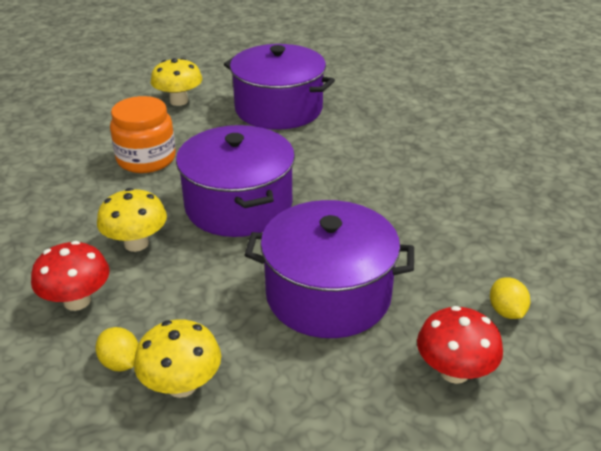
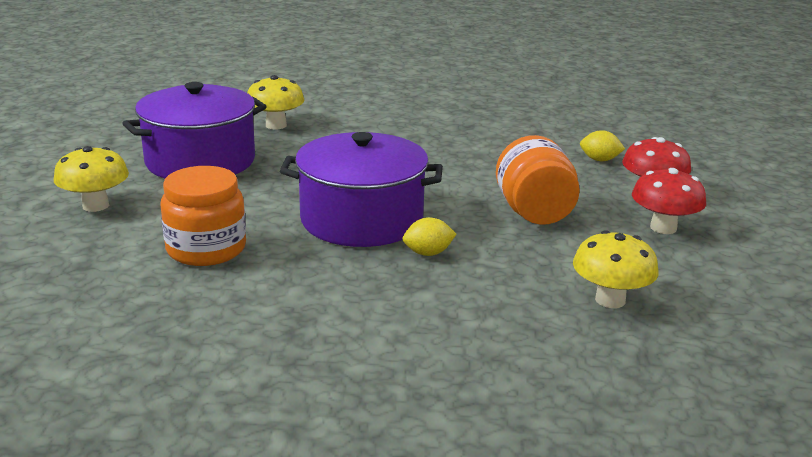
camera: 65 degrees left, 10 degrees down
(77, 301) = (447, 335): red mushroom -> red mushroom (663, 228)
(120, 363) = (562, 325): yellow lemon -> yellow lemon (428, 253)
(136, 243) = (374, 284): yellow mushroom -> yellow mushroom (276, 125)
(328, 295) = (534, 213): purple pot -> orange jar

